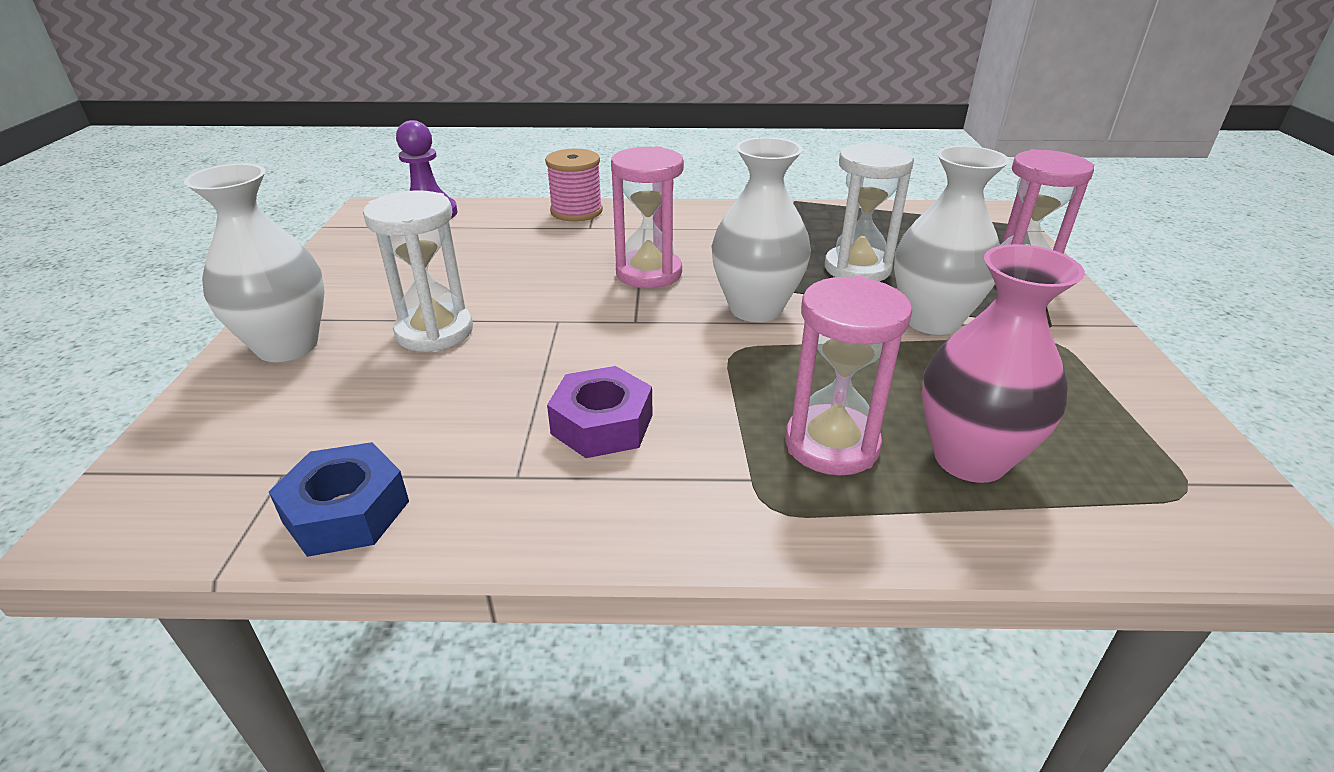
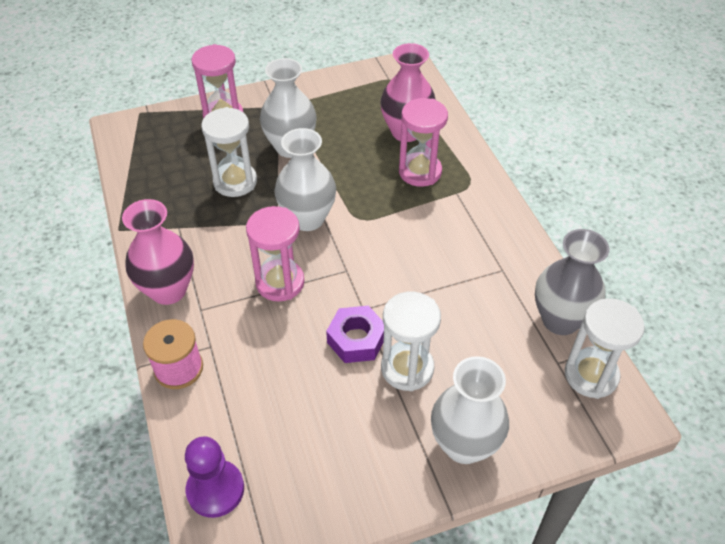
camera: 110 degrees left, 15 degrees up
(214, 505) = (591, 375): none -> white hourglass
(346, 511) = (560, 320): blue nut -> grey vase
(602, 424) = (450, 252): purple nut -> purple nut (356, 339)
(684, 215) = (168, 290): none -> pink vase

